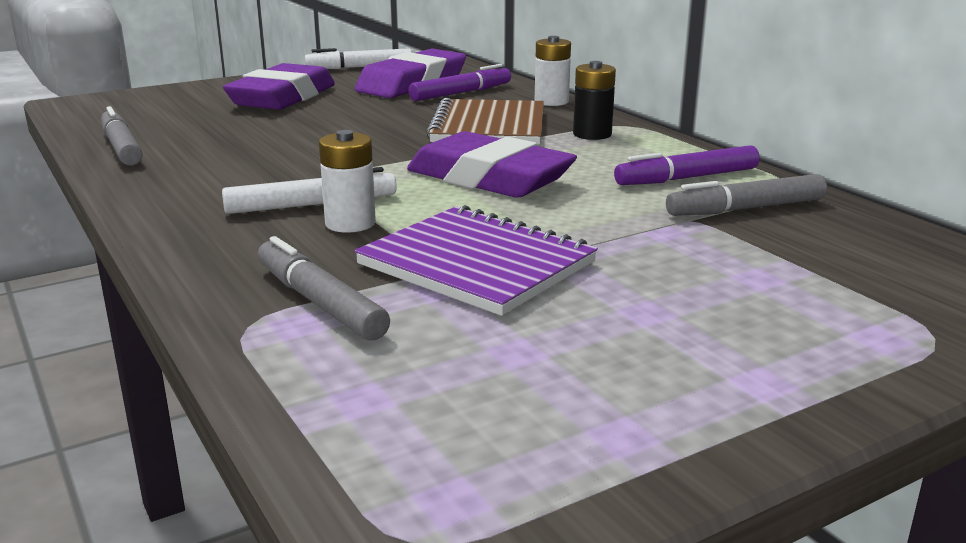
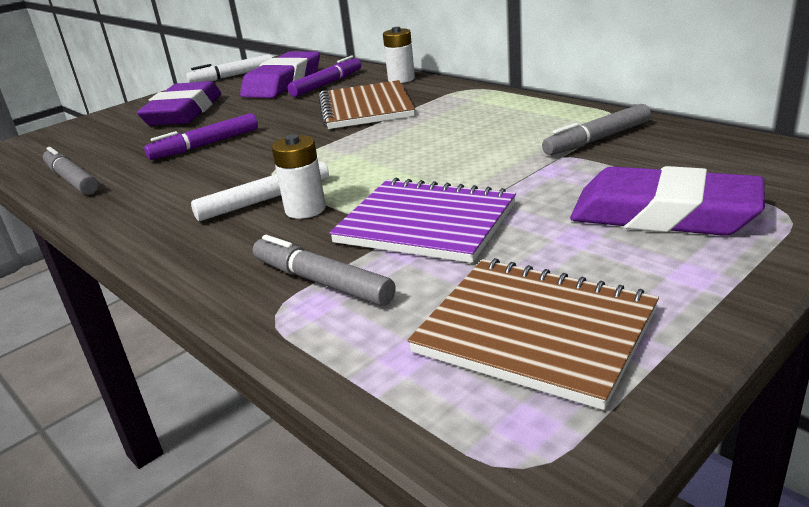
camera: 10 degrees left, 5 degrees up
(489, 178) = (392, 150): purple eraser -> purple eraser (663, 214)
(526, 405) = (535, 332): none -> brown notebook
(592, 134) = (448, 100): black battery -> none
(686, 178) = (540, 123): purple marker -> purple marker (205, 145)

